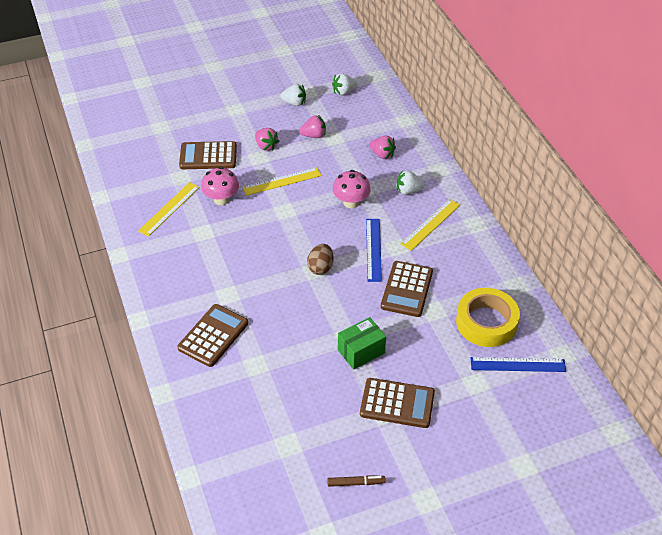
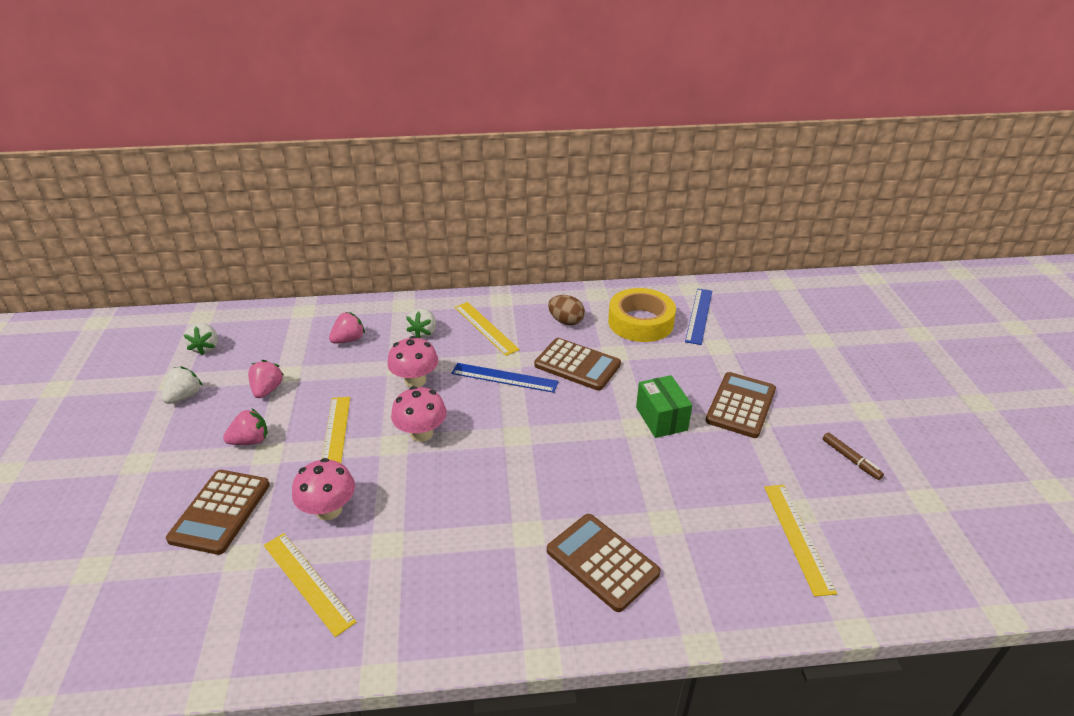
camera: 75 degrees left, 10 degrees down
(261, 444) = (798, 537): none -> yellow ruler
(299, 221) = (421, 433): none -> pink mushroom
(320, 267) = (515, 428): brown egg -> brown egg (566, 321)
(356, 483) = (850, 459): brown marker -> brown marker turned 135 degrees clockwise

